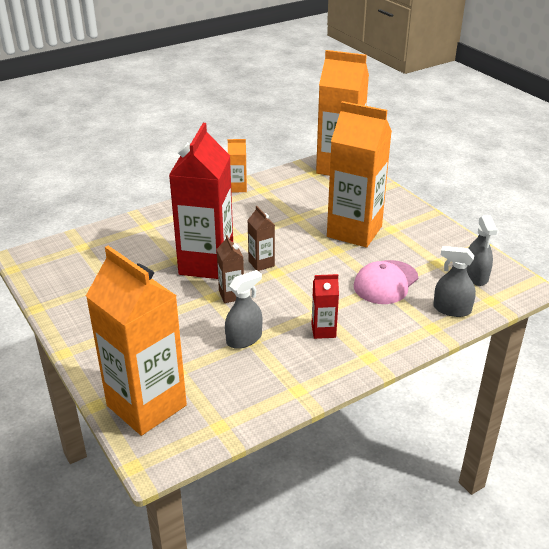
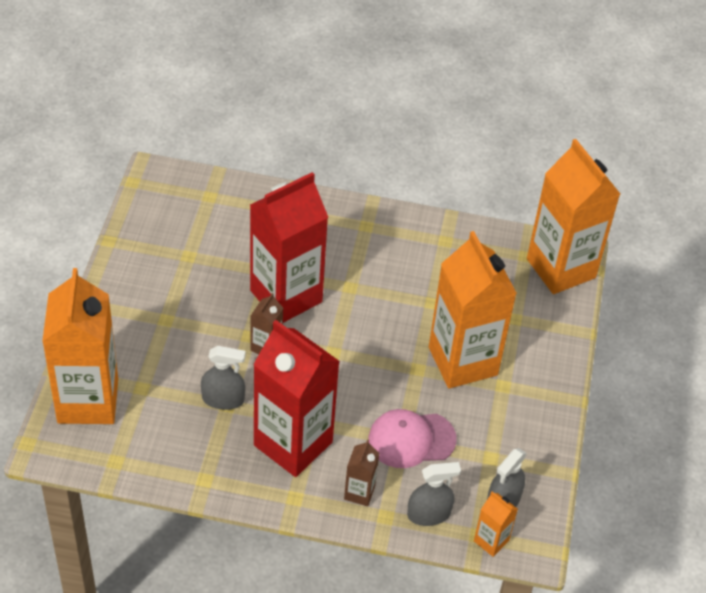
camera: 40 degrees right, 15 degrees up
(238, 188) = (424, 222): orange carton -> orange carton (491, 541)
(261, 263) = (332, 332): brown carton -> brown carton (359, 492)
(323, 331) = (293, 443): red carton -> red carton, size x2.29
(452, 309) = (429, 514): grey spray bottle -> grey spray bottle turned 105 degrees clockwise

